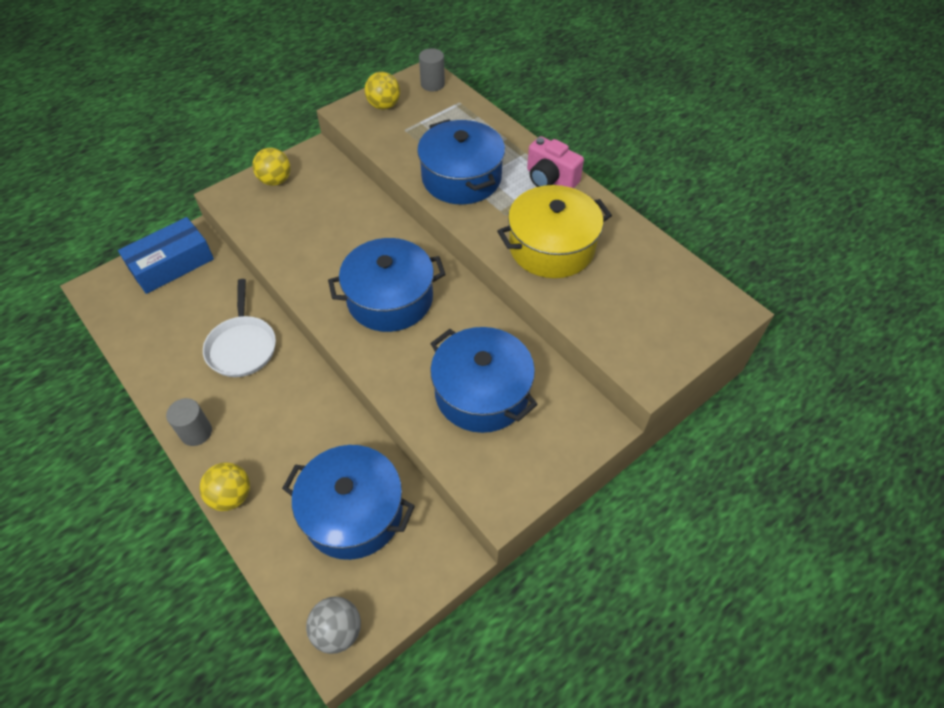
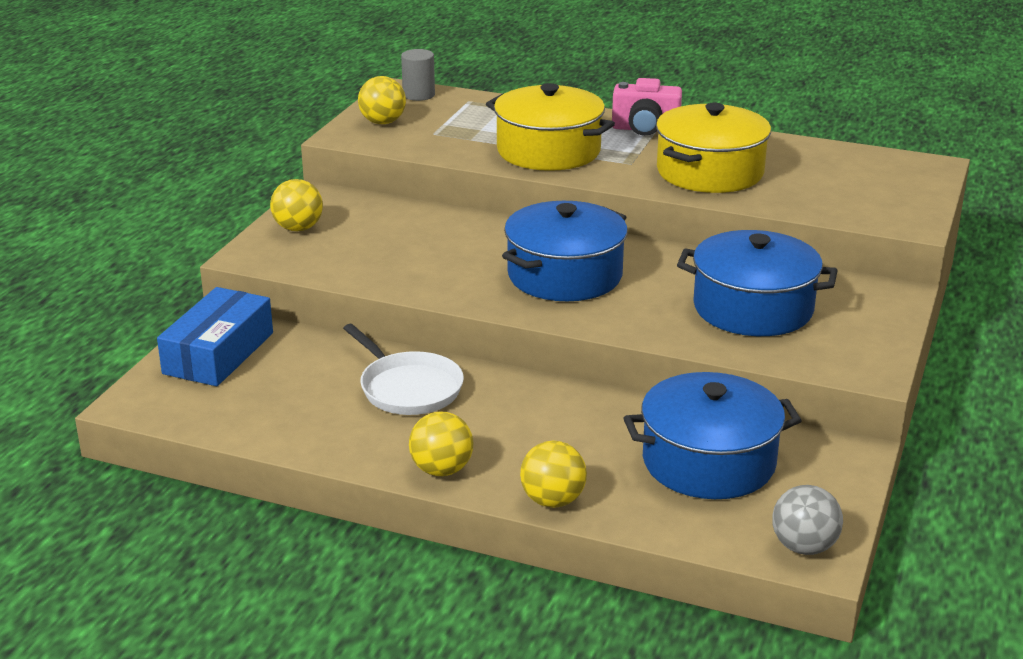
camera: 30 degrees left, 25 degrees down
(196, 432) = (441, 470): grey cylinder -> yellow ball
(461, 178) = (548, 151): blue pot -> yellow pot

